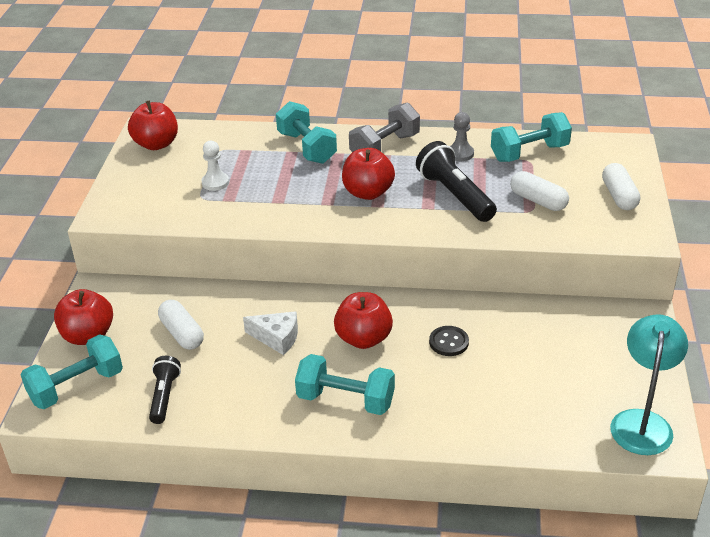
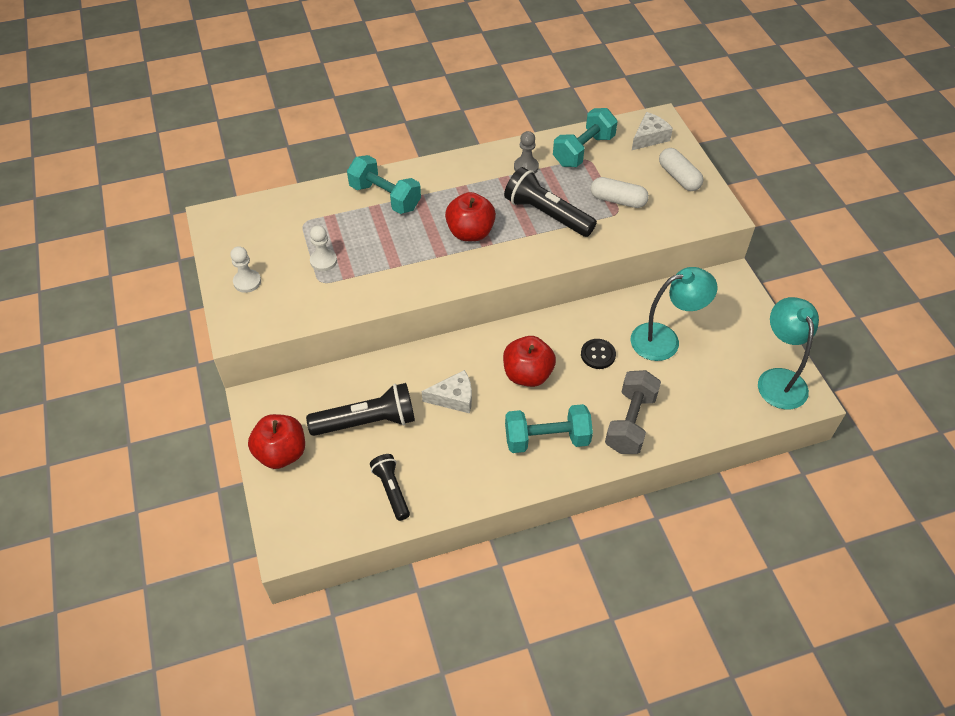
camera: 25 degrees left, 15 degrees up
(77, 387) = (305, 509): turquoise dumbbell -> none
(138, 182) = (247, 282): none -> white pawn
(156, 144) = (236, 232): red apple -> none
(182, 334) = (367, 422): white capsule -> black flashlight
(385, 147) = (456, 178): grey dumbbell -> grey dumbbell (630, 422)
(531, 349) = (665, 340): none -> turquoise lamp
(608, 157) = (649, 137): none -> white cheese

